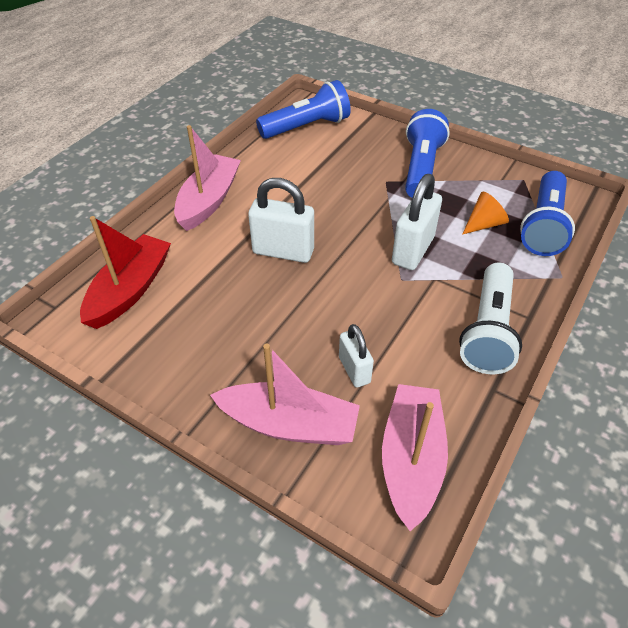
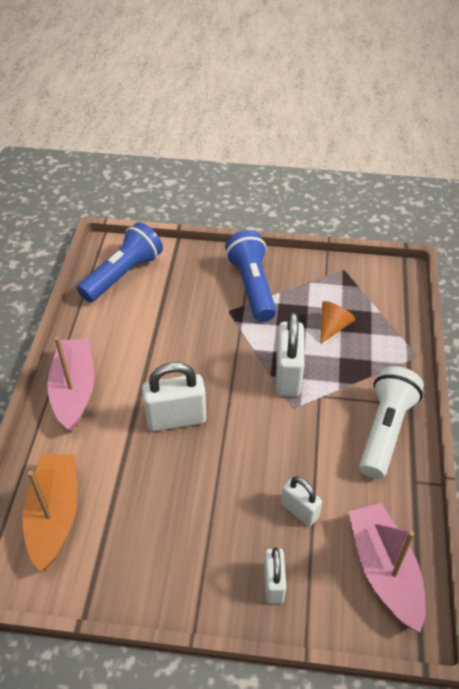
camera: 25 degrees left, 0 degrees up
(130, 290) = (54, 515): red boat -> orange boat
(289, 424) = (273, 584): pink boat -> white padlock
(488, 331) = (385, 430): white flashlight -> white flashlight turned 150 degrees counterclockwise
(543, 226) = (380, 311): blue flashlight -> none

